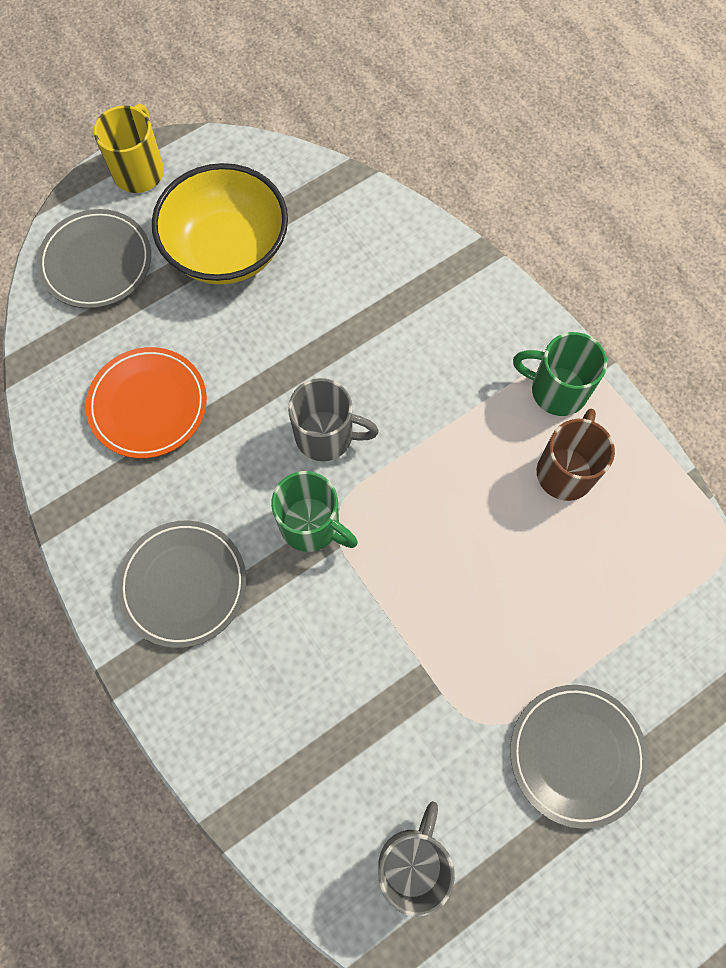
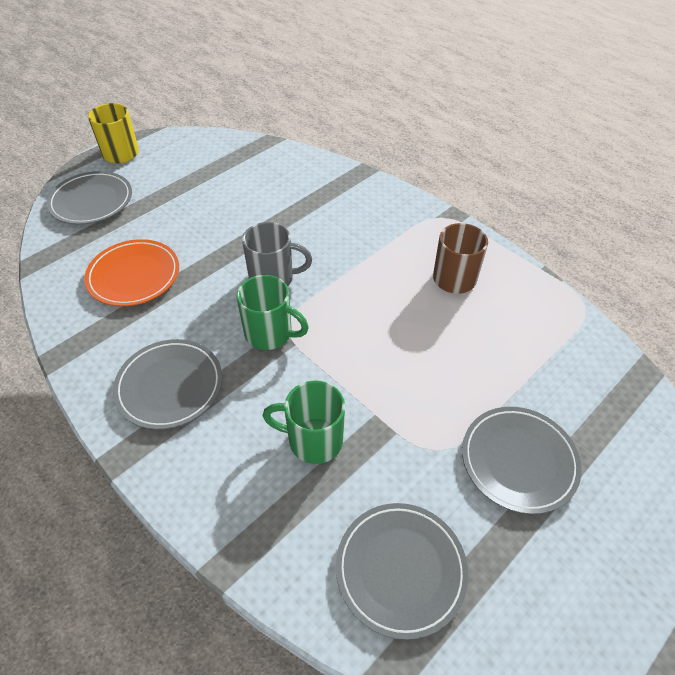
camera: 10 degrees left, 20 degrees down
(227, 249) = (187, 185): yellow bowl -> none
(412, 861) = (400, 569): grey mug -> grey plate
(556, 390) = (434, 234): green mug -> green mug (313, 440)

